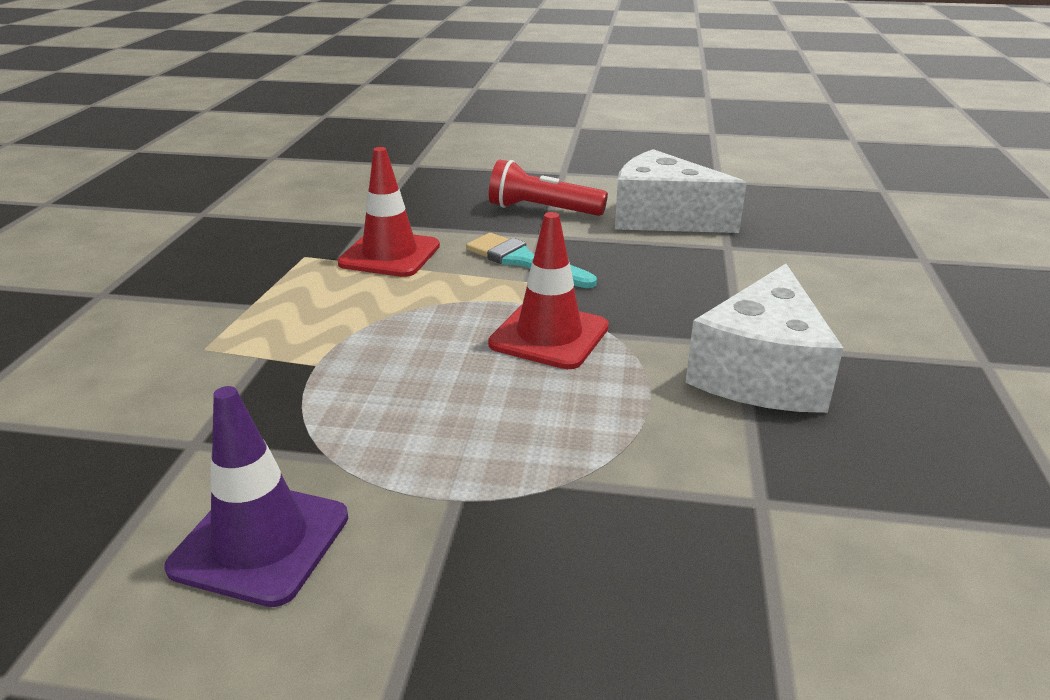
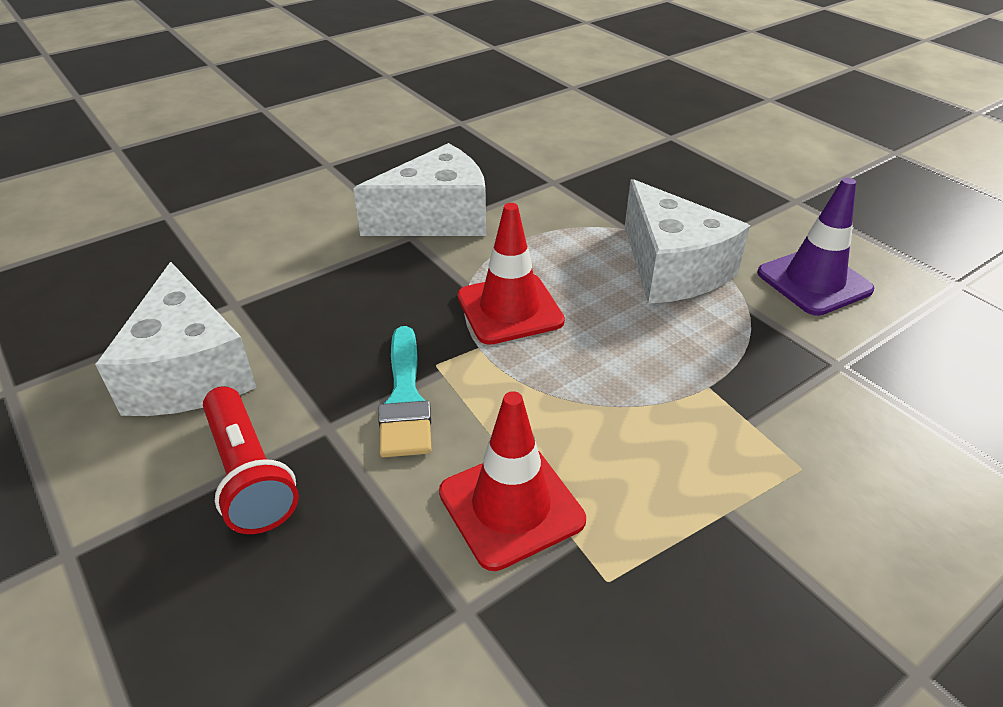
camera: 135 degrees left, 10 degrees up
(454, 456) = (671, 268): none -> white cheese

